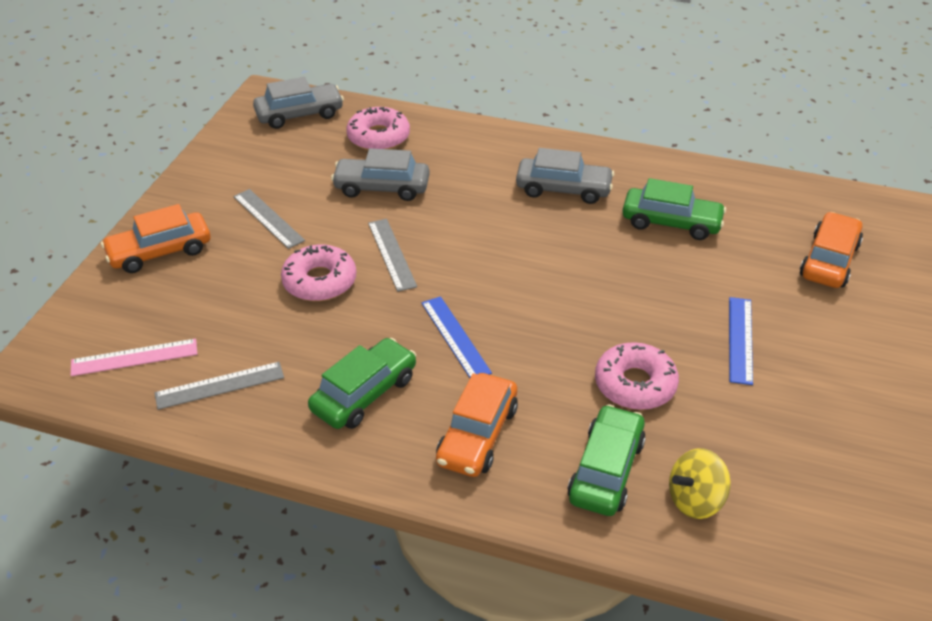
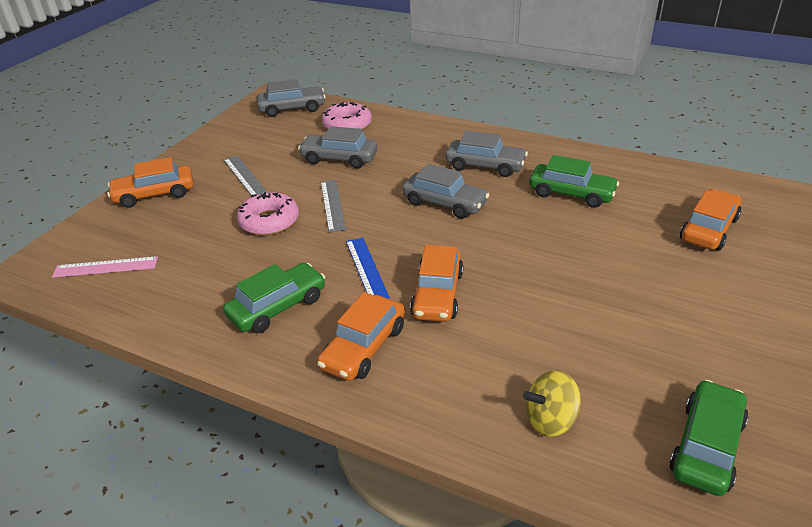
camera: 10 degrees right, 5 degrees down
(219, 385) = (163, 292): grey ruler -> none
(526, 244) = (444, 203): none -> grey car
(544, 364) = (437, 294): none -> orange car
(606, 470) = (472, 386): green car -> green car (706, 446)
(635, 384) = (514, 316): pink donut -> none
(740, 339) = (617, 287): blue ruler -> none

